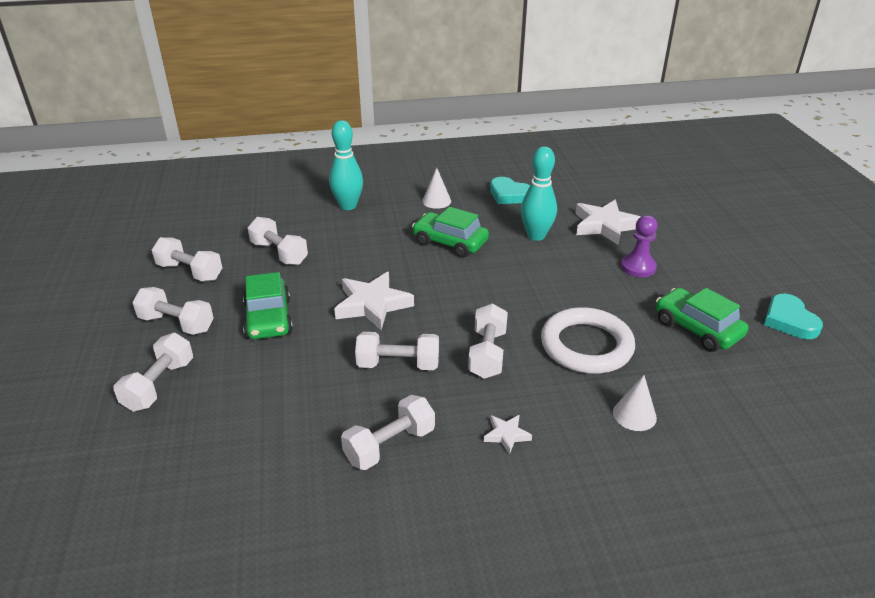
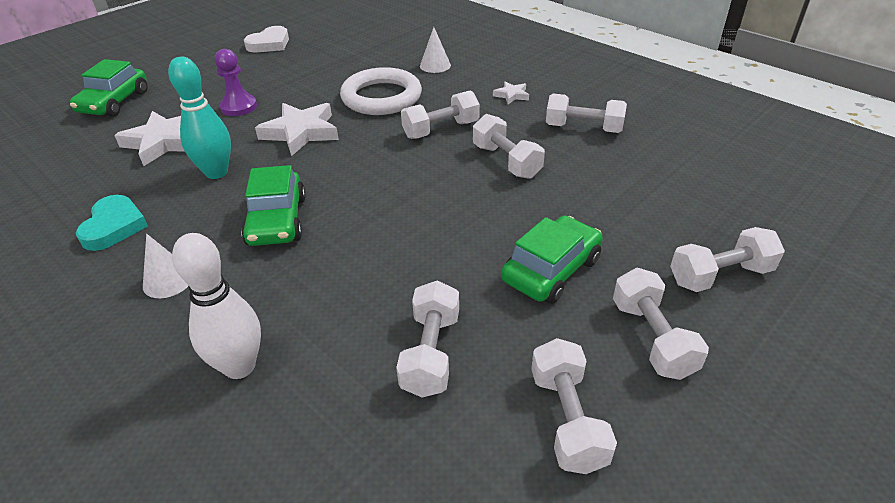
camera: 125 degrees left, 5 degrees up
(348, 206) = (239, 366): turquoise bowling pin -> white bowling pin
(372, 304) = (447, 215): white star -> white star (301, 132)
(697, 329) = (313, 67): green car -> green car (114, 102)
(789, 320) = (269, 44): turquoise heart -> white heart

